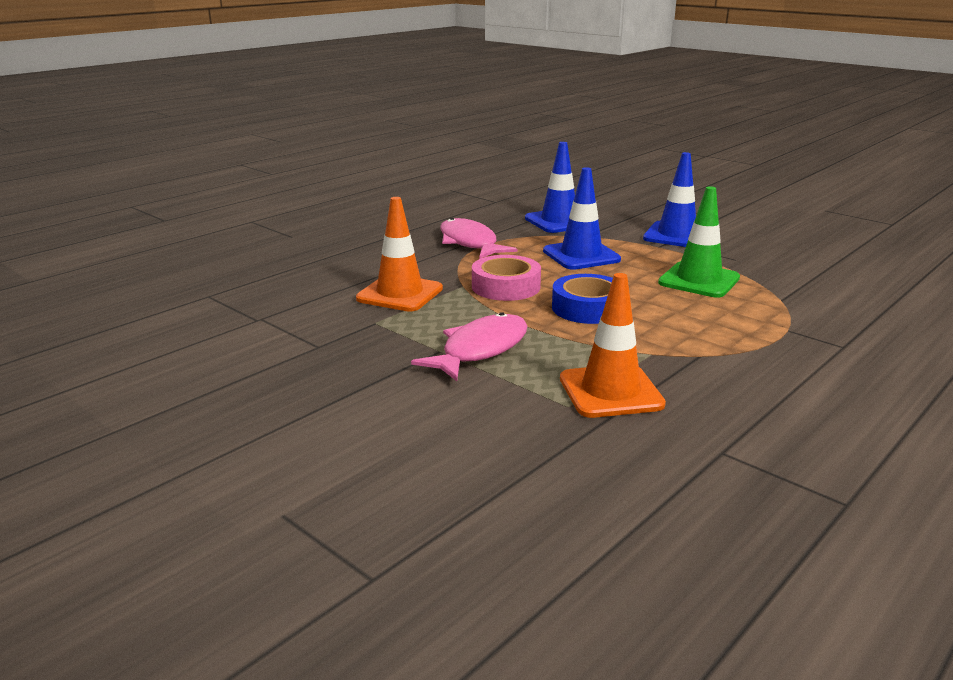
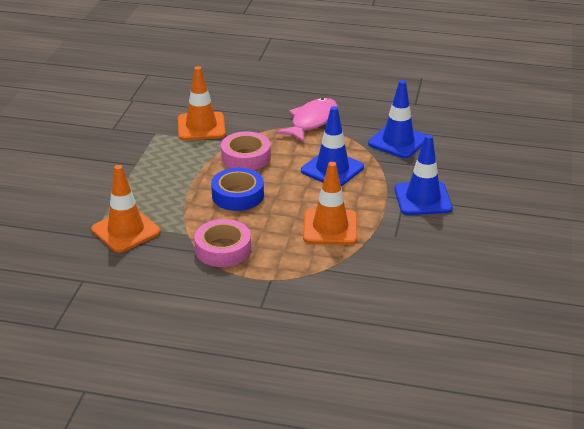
camera: 60 degrees right, 10 degrees up
(480, 350) = (146, 176): pink fish -> none
(699, 280) = (330, 227): green traffic cone -> orange traffic cone
(705, 340) = (223, 249): none -> pink tape

